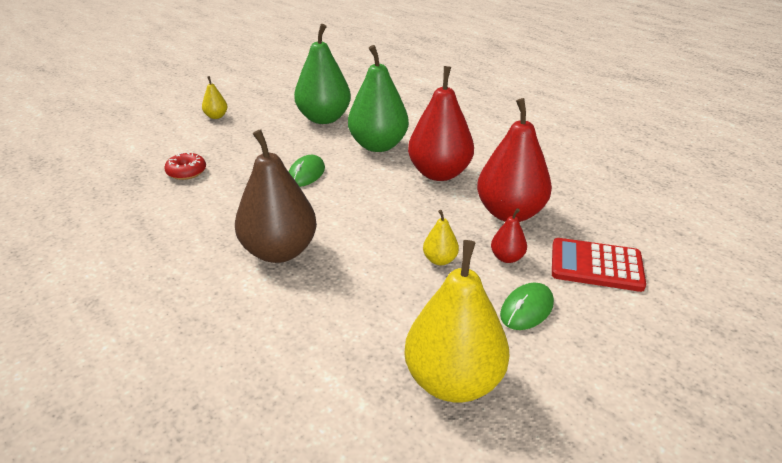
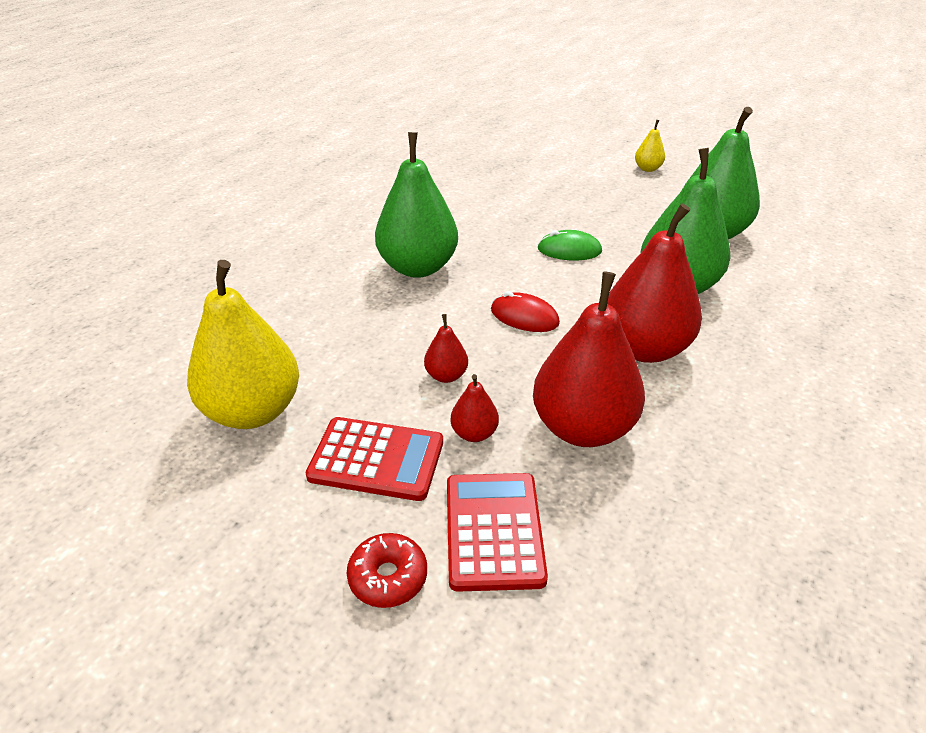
camera: 75 degrees right, 5 degrees up
(186, 172) = (524, 185): red donut -> red donut (388, 577)
(279, 251) = (418, 267): brown pear -> green pear
(382, 211) = (524, 316): none -> red mouse
(440, 260) = (446, 375): yellow pear -> red pear
(526, 309) = (376, 459): green mouse -> red calculator

